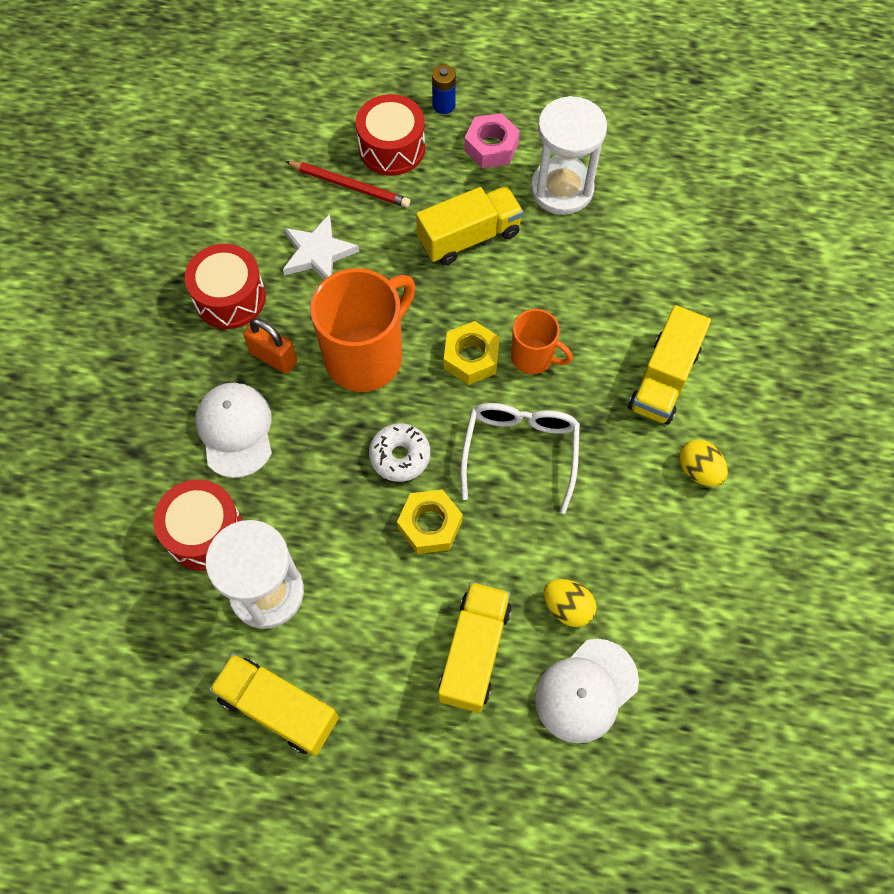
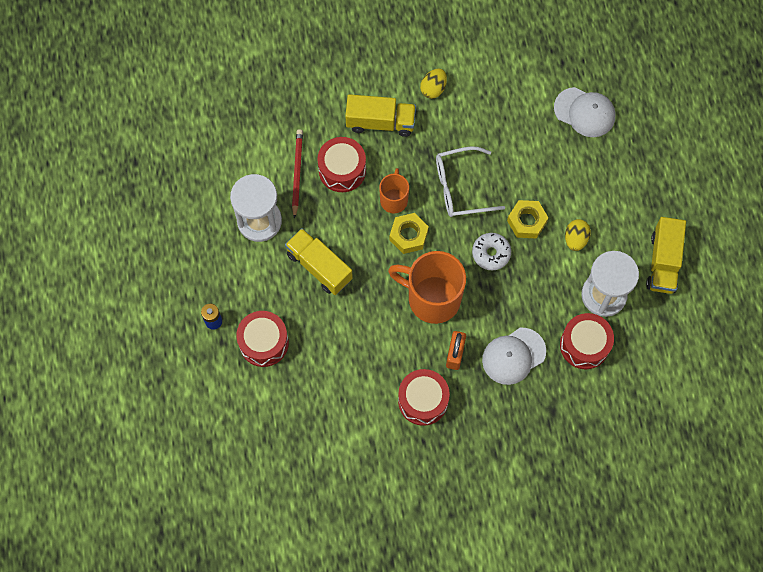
camera: 110 degrees left, 5 degrees up
(318, 253) = (367, 358): white star -> none
(350, 186) = (305, 358): red pencil -> red pencil (297, 173)
(474, 652) = (589, 173): yellow truck -> none
(491, 147) = (239, 277): pink nut -> none
(567, 607) = (543, 134): yellow egg -> yellow egg (575, 239)
(603, 307) = (342, 170): none -> red drum

